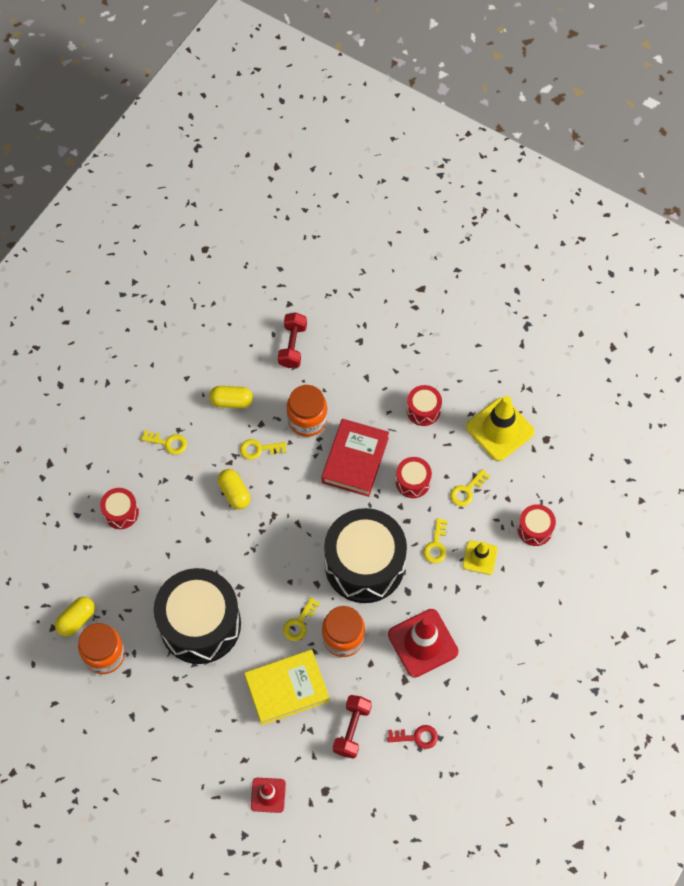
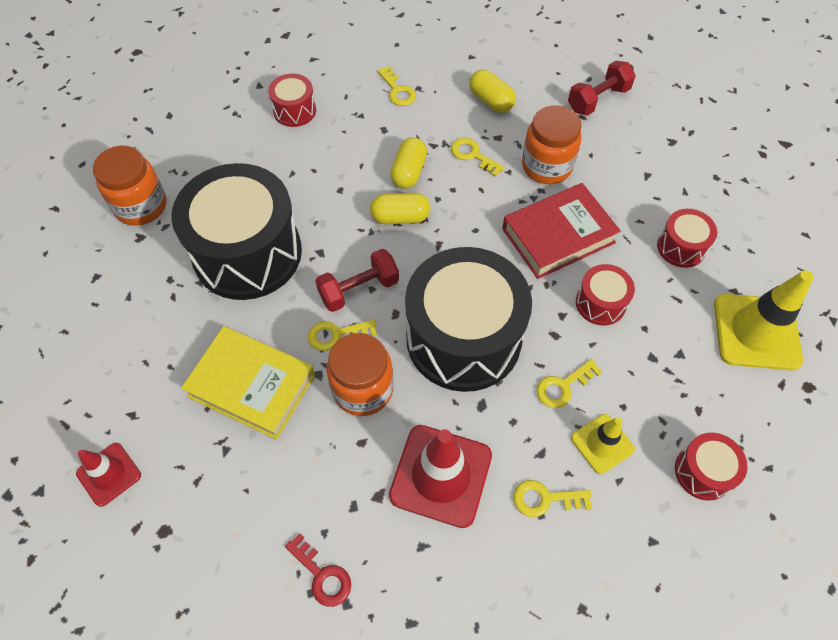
camera: 45 degrees right, 5 degrees down
(76, 619) = (157, 160): yellow capsule -> yellow capsule (400, 217)
(352, 729) = (265, 493): red dumbbell -> red dumbbell (359, 289)
(467, 491) = (655, 361): yellow key -> yellow key (545, 499)

